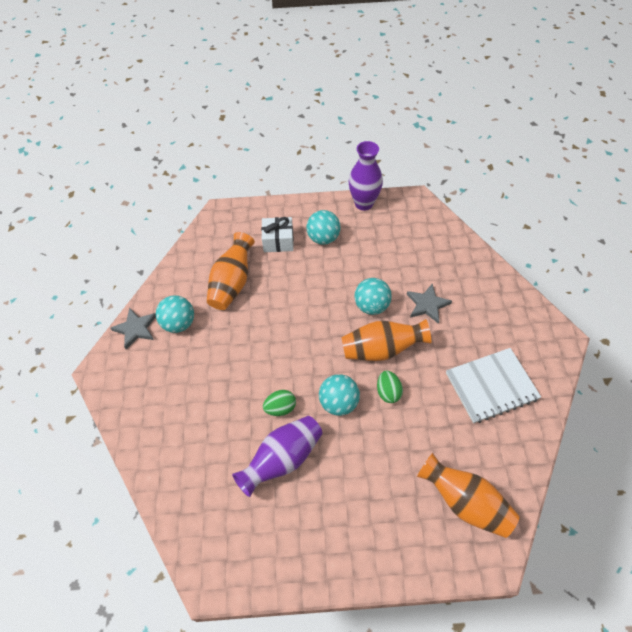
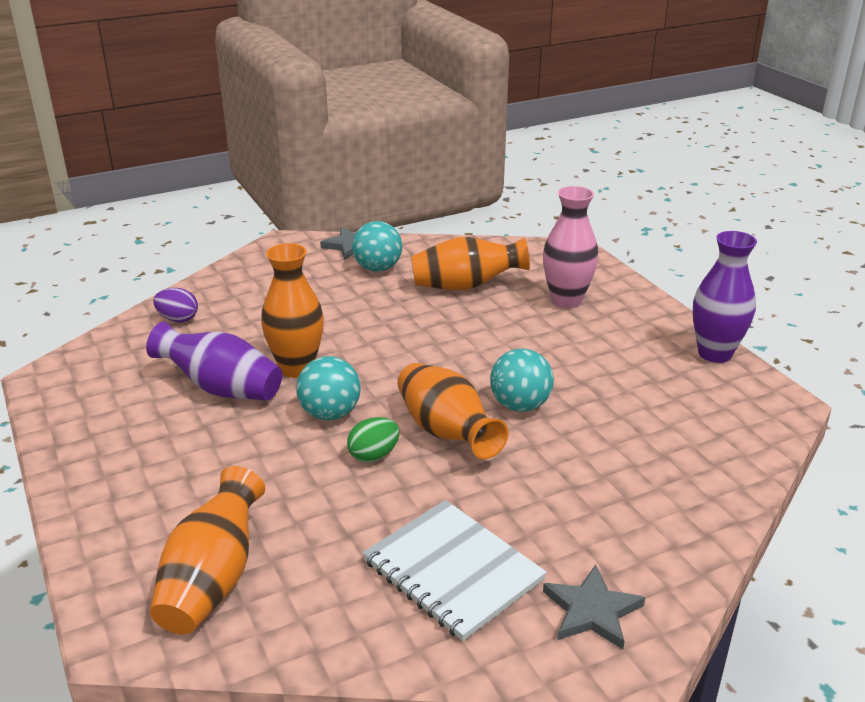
camera: 65 degrees right, 25 degrees down
(176, 470) = (178, 319): none -> purple egg
(278, 241) = (566, 301): white gift -> pink vase
(280, 408) = (297, 368): green egg -> orange vase
(323, 238) = (608, 334): turquoise ball -> none
(427, 305) = (569, 461): grey star -> grey star (592, 611)

